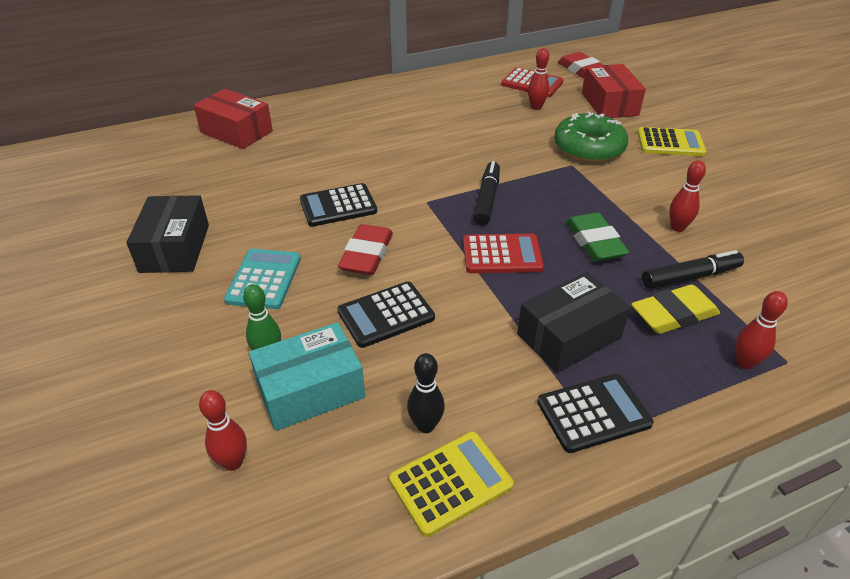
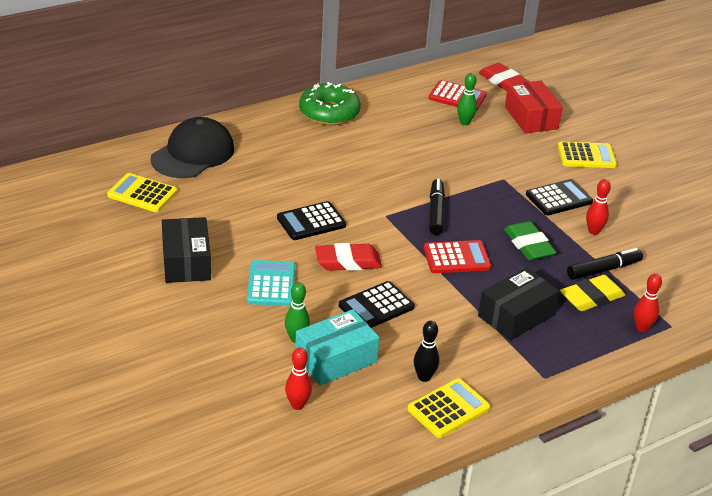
camera: 10 degrees left, 5 degrees down
(163, 170) = (142, 194): none -> yellow calculator
(236, 132) = (193, 154): red box -> black cap
(366, 255) = (348, 262): red eraser -> red eraser turned 75 degrees clockwise
(536, 107) = (464, 122): red bowling pin -> green bowling pin
(588, 148) = (516, 162): green donut -> green donut (329, 113)
(593, 413) = (538, 364): black calculator -> black calculator (559, 198)

